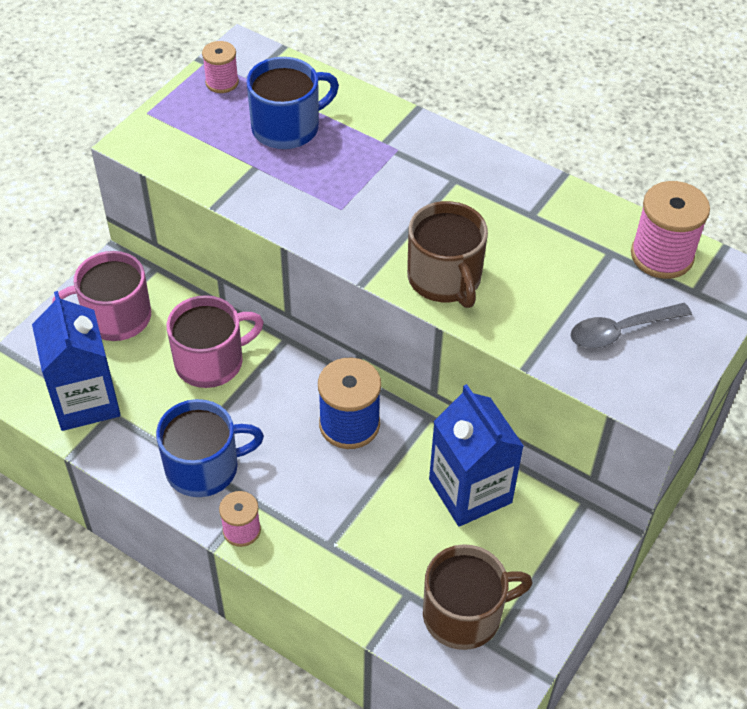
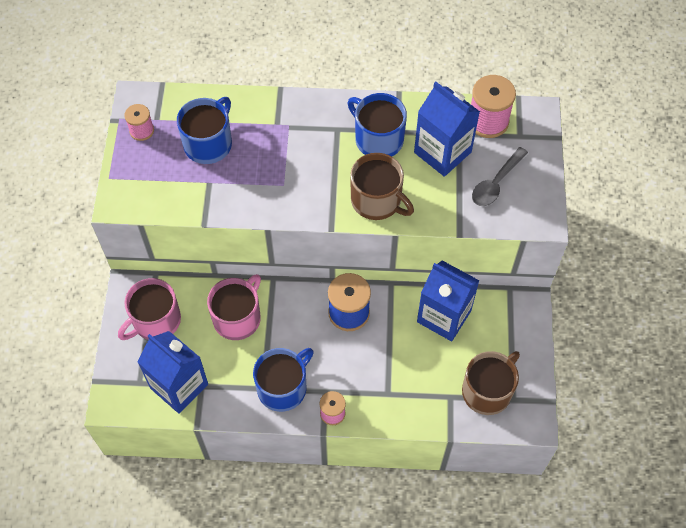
camera: 30 degrees left, 10 degrees up
(498, 211) = (377, 139): none -> blue mug
(573, 263) = (442, 152): none -> blue carton

